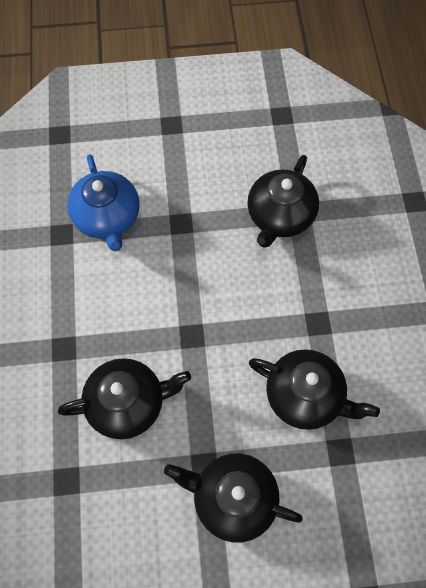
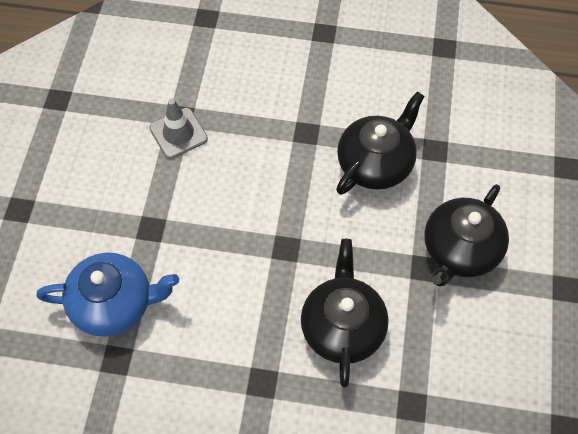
camera: 75 degrees left, 5 degrees down
(280, 216) = (178, 133): black teapot -> grey traffic cone

